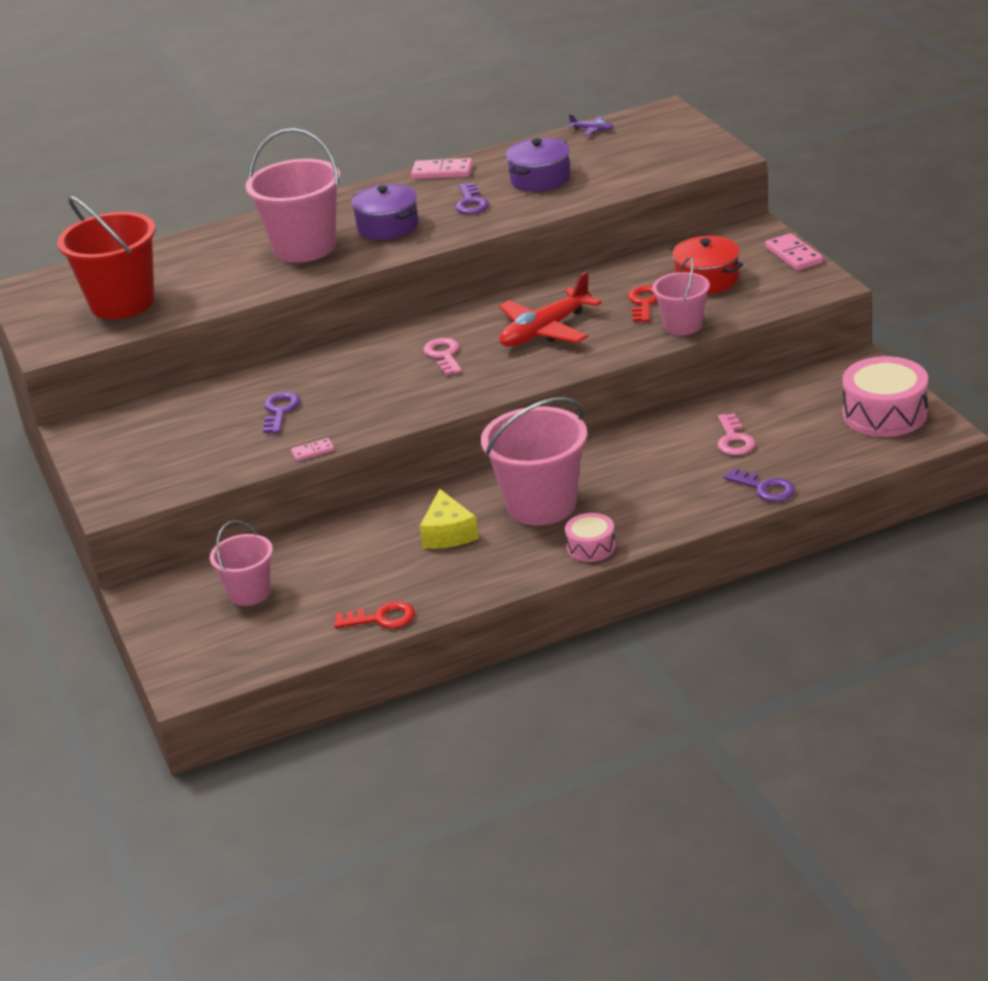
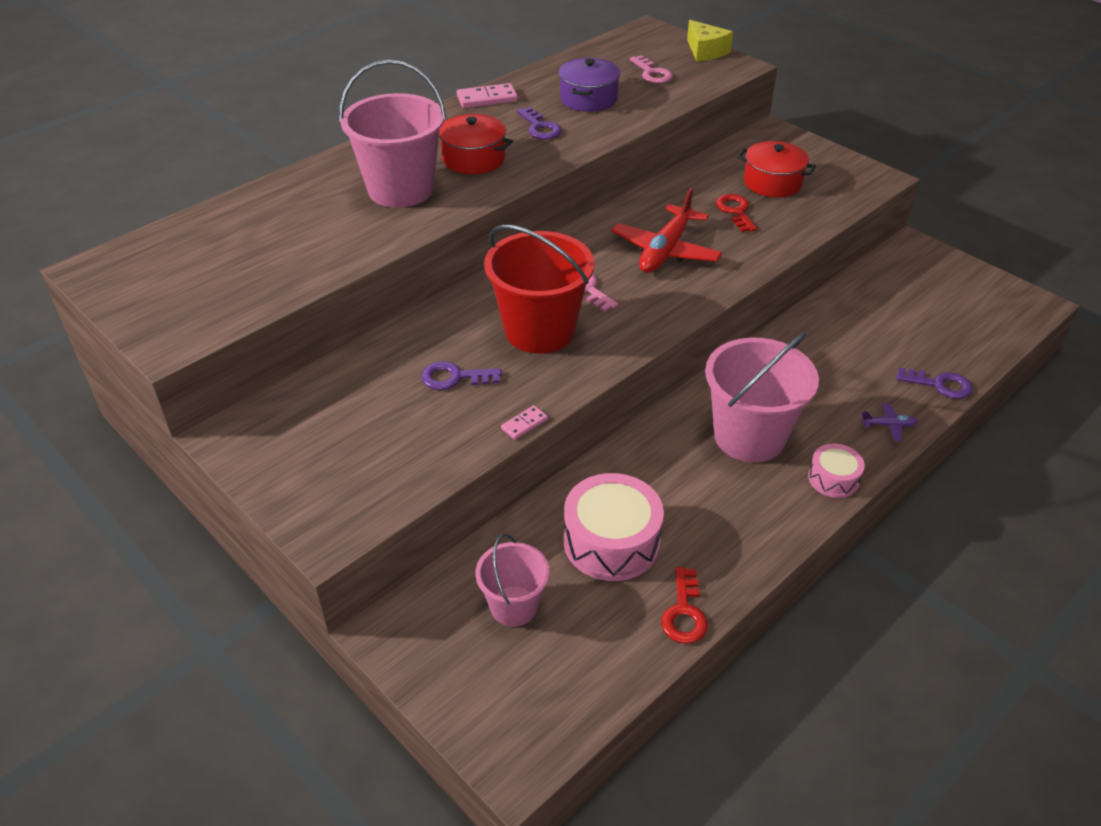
camera: 25 degrees left, 10 degrees up
(122, 303) = (230, 276): red bucket -> red bucket (539, 330)
(280, 411) = (454, 377): purple key -> purple key turned 75 degrees counterclockwise
(382, 618) = (684, 613): red key -> red key turned 120 degrees clockwise
(388, 226) = (473, 159): purple pot -> red pot
(448, 533) = (680, 486): yellow cheese -> yellow cheese (705, 51)
(592, 130) = (599, 49): purple plane -> purple plane (888, 425)
(683, 325) = (789, 231): pink bucket -> none
(734, 440) = (871, 336): pink key -> pink key (652, 73)
(794, 255) = (827, 152): pink domino -> none
(884, 414) = (976, 292): pink drum -> pink drum (611, 541)

